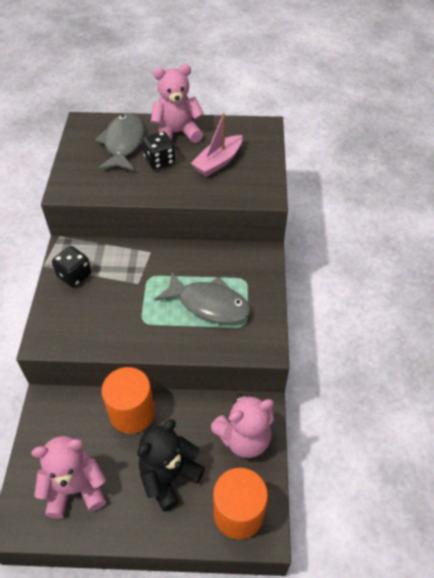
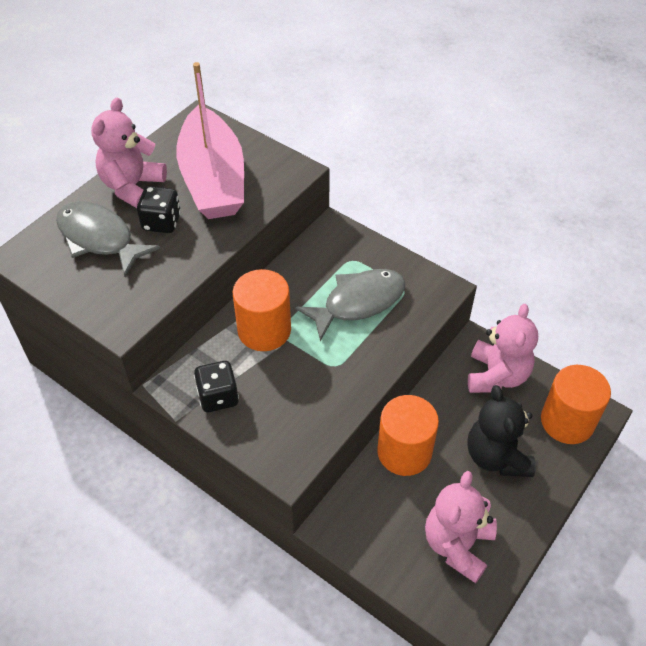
camera: 55 degrees left, 0 degrees up
(144, 268) = (264, 330): none -> orange cylinder
(218, 162) = (213, 179): pink boat -> pink boat, size x1.81

